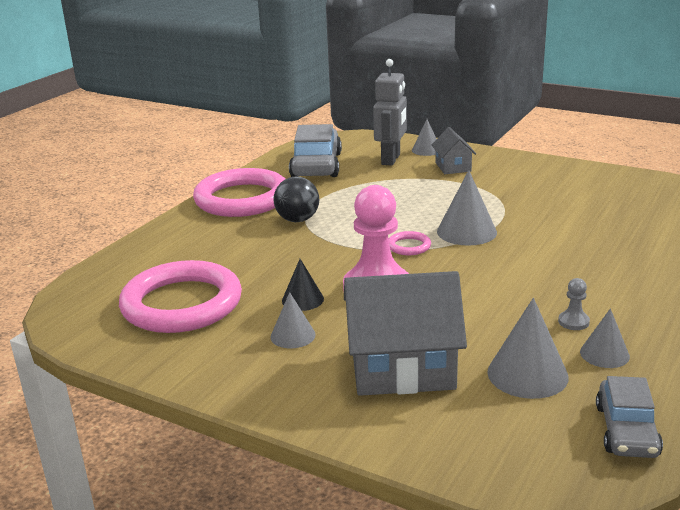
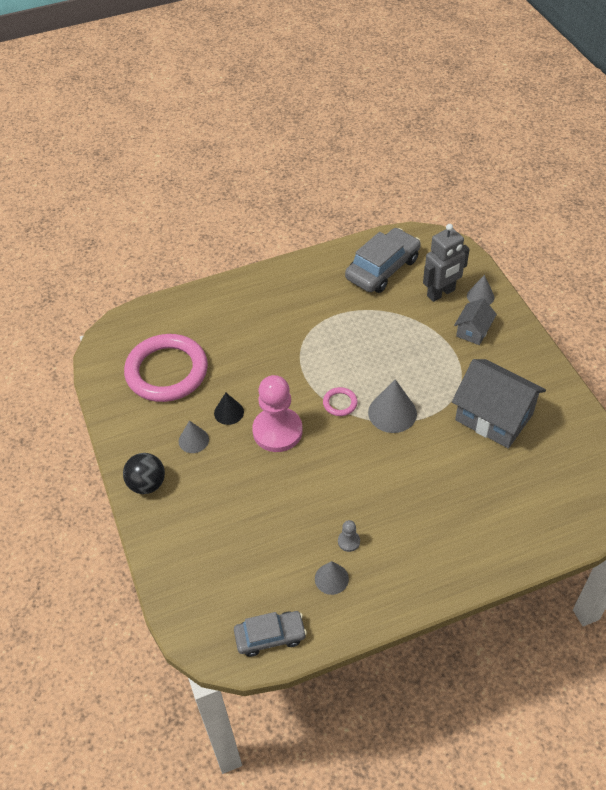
camera: 40 degrees right, 25 degrees up
(242, 199) = (296, 281): pink ring -> none
(297, 220) = (305, 328): black ball -> black ball (147, 484)
(402, 368) = (218, 507): grey house -> grey house (494, 417)
(527, 374) = (273, 561): grey cone -> none
(626, 430) = (270, 636): grey car -> grey car turned 150 degrees counterclockwise

